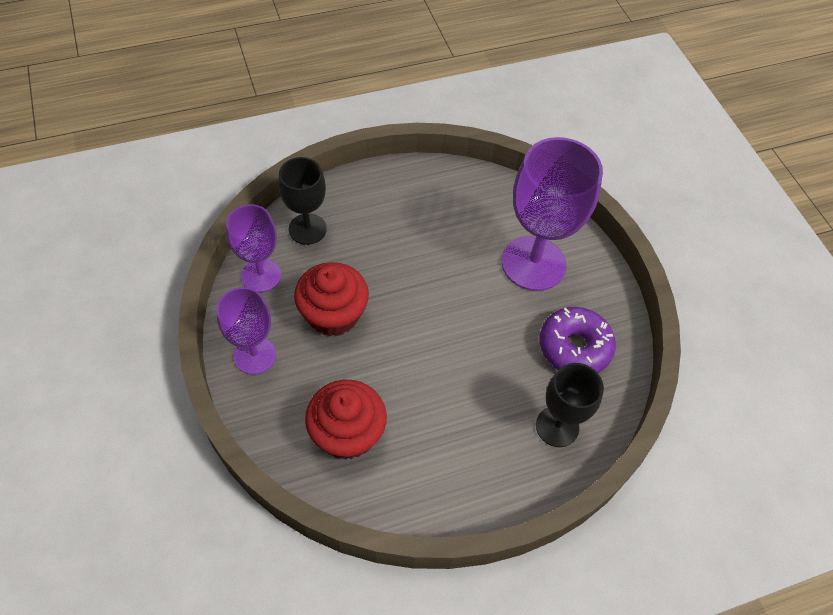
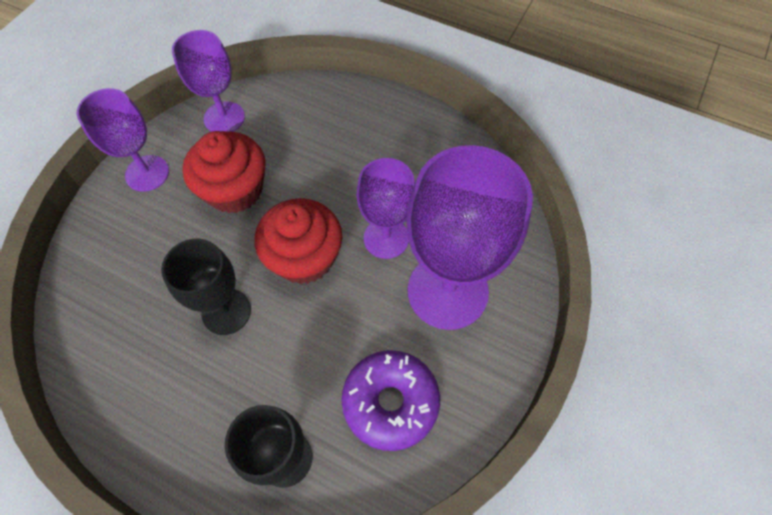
camera: 50 degrees right, 5 degrees up
(307, 229) = (298, 109): black goblet -> black goblet (226, 311)
(347, 433) = (129, 291): red cupcake -> red cupcake (304, 257)
(465, 263) = (386, 238): none -> purple goblet

